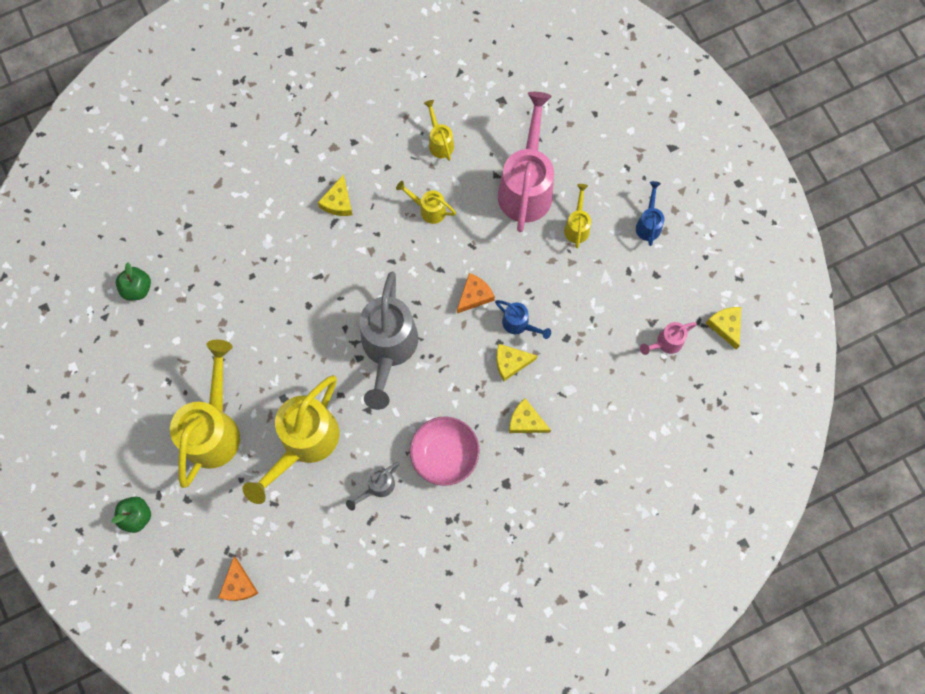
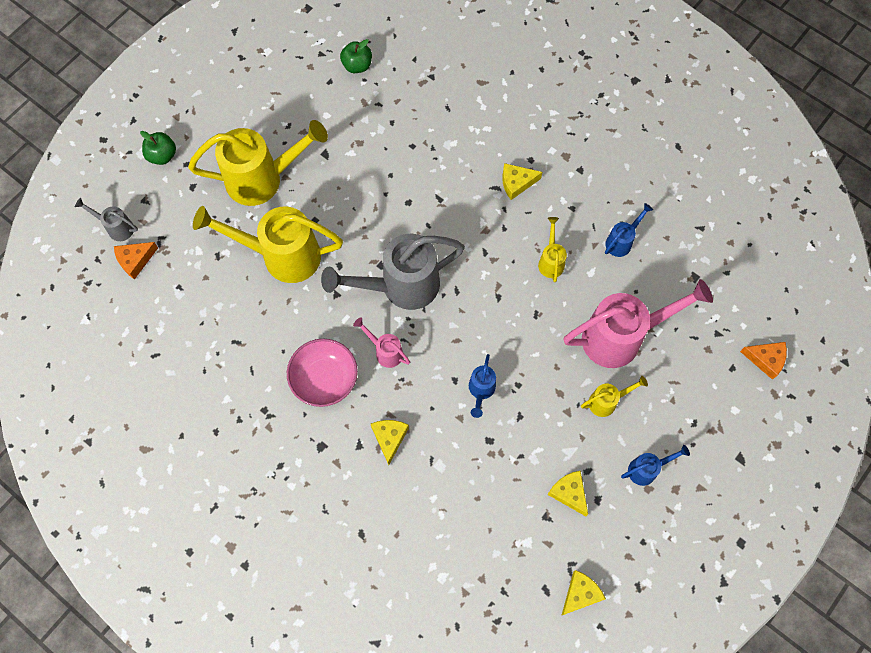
camera: 65 degrees right, 5 degrees down
(377, 487) = (268, 334): grey watering can -> grey watering can (116, 227)
(439, 142) = (621, 241): yellow watering can -> blue watering can
(474, 295) = (488, 338): orange cheese -> orange cheese (765, 359)
(510, 362) = (440, 399): yellow cheese -> yellow cheese (569, 493)
(665, 343) = (532, 540): pink watering can -> pink watering can (385, 351)

